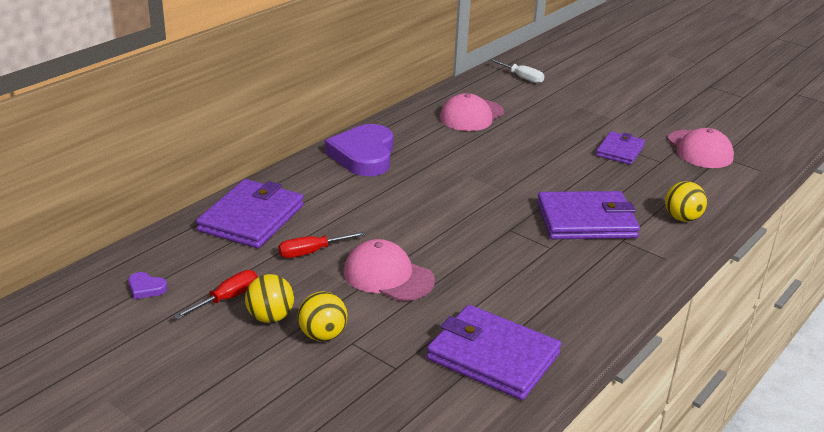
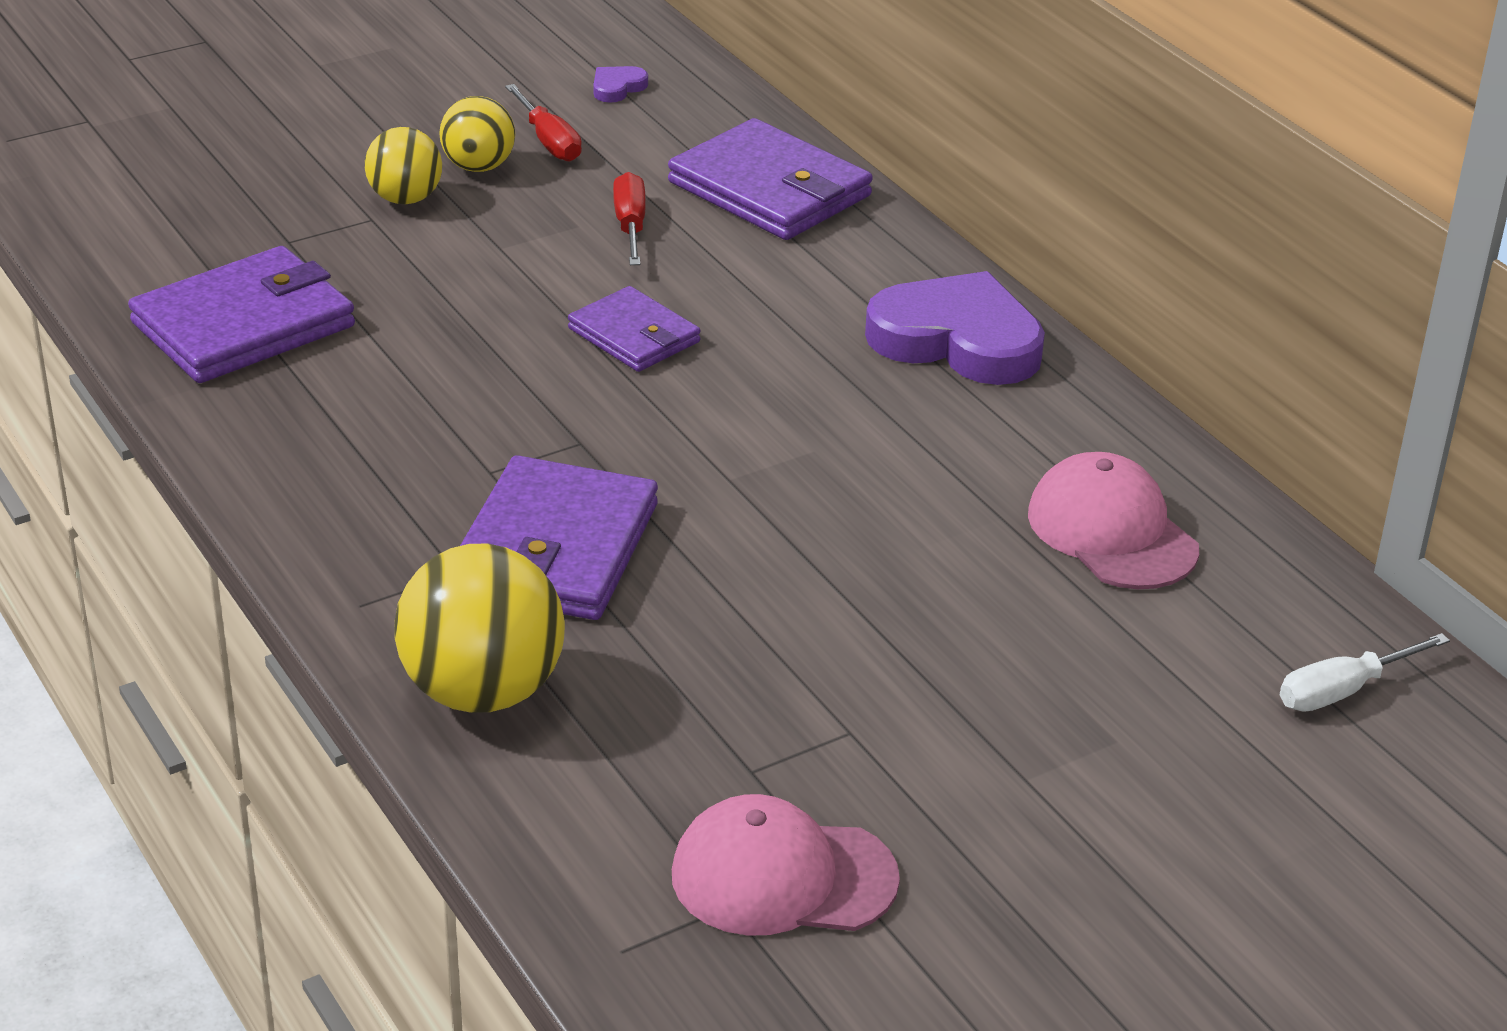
camera: 110 degrees right, 5 degrees up
(388, 276) = (515, 280): pink cap -> none
(620, 151) = (836, 718): purple wallet -> purple wallet (634, 335)
(682, 218) = (482, 692): yellow ball -> yellow ball, size x1.68

